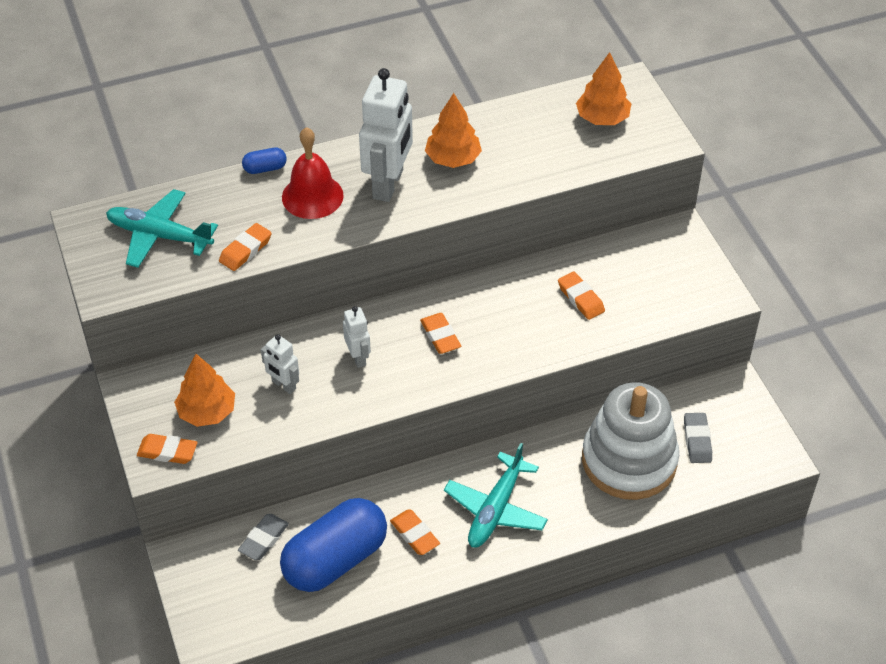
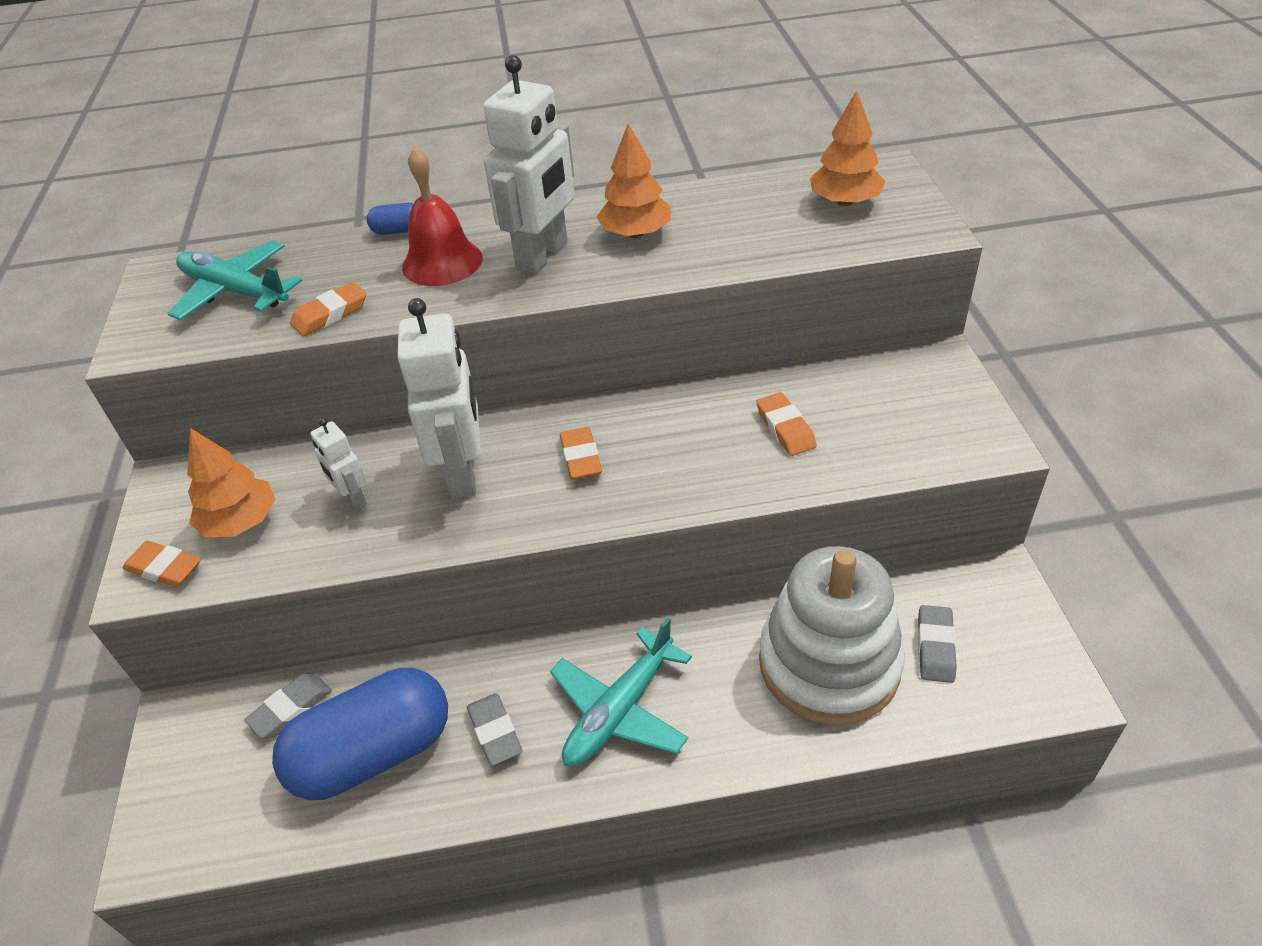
camera: 15 degrees right, 5 degrees down
(358, 357) = (463, 473): white robot -> white robot, size x1.98
(414, 534) = (495, 732): orange eraser -> grey eraser

